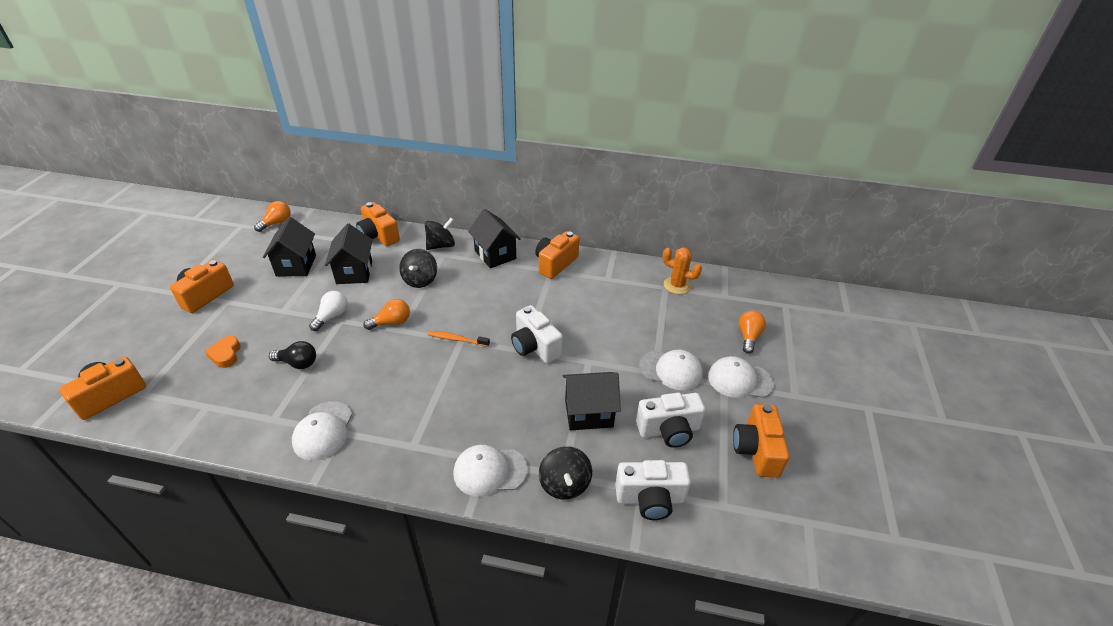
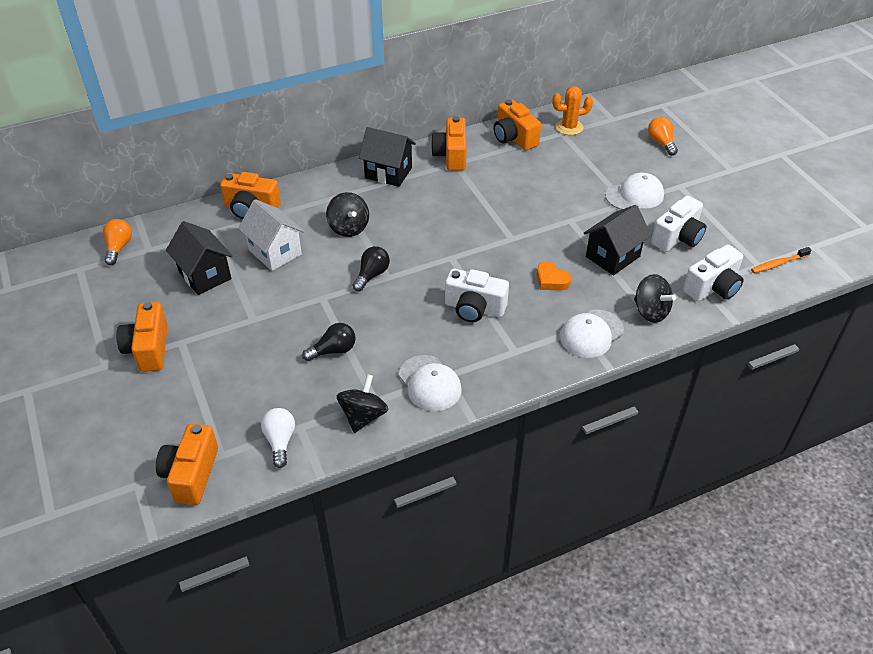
camera: 35 degrees left, 5 degrees up
(226, 354) = (253, 382): orange heart -> orange heart (551, 280)
(332, 316) = (309, 299): white light bulb -> white light bulb (280, 441)
(354, 272) = (275, 252): black house -> white house
(391, 322) = (372, 275): orange light bulb -> black light bulb
(441, 245) = (326, 188): black spinning top -> black spinning top (363, 416)
(457, 339) = (447, 258): orange toothbrush -> orange toothbrush (778, 264)
(535, 347) = (516, 231): white camera -> white camera (474, 308)
(740, 380) = (687, 177): white cap -> none
(756, 450) = (744, 219): orange camera -> orange camera (514, 138)

